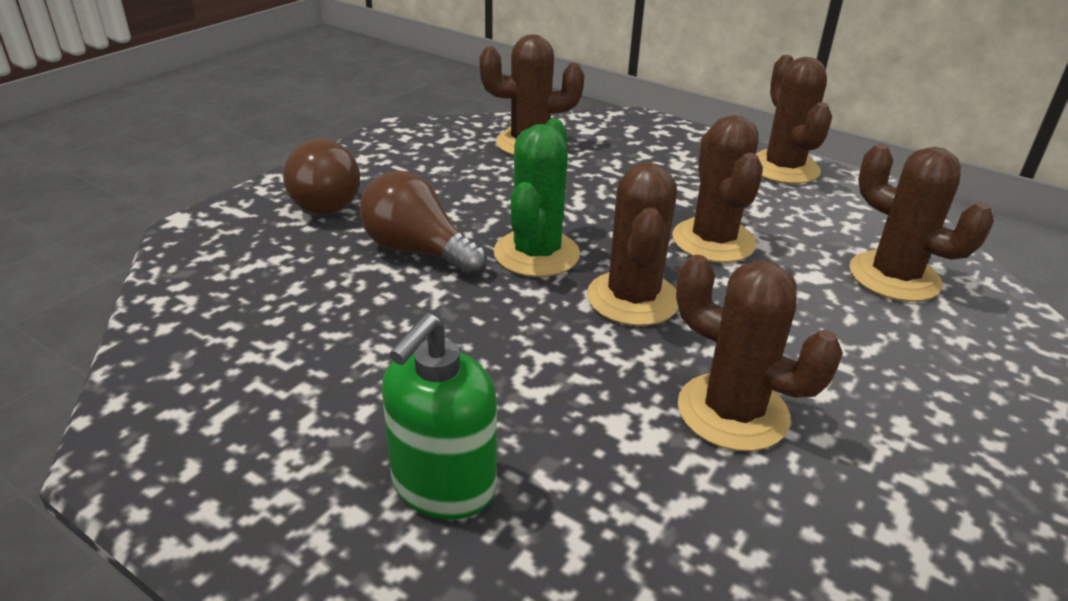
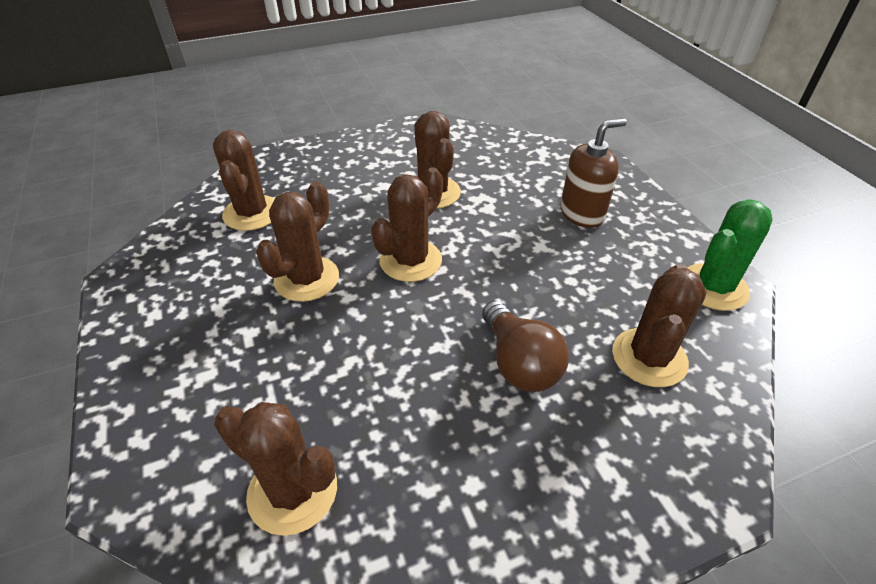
camera: 145 degrees left, 10 degrees up
(326, 200) = (574, 481): brown light bulb -> none
(443, 486) = (582, 214): green soap dispenser -> brown soap dispenser
(536, 254) = (435, 321): green cactus -> green cactus (713, 287)
(783, 168) = (139, 324): brown cactus -> brown cactus (649, 357)

